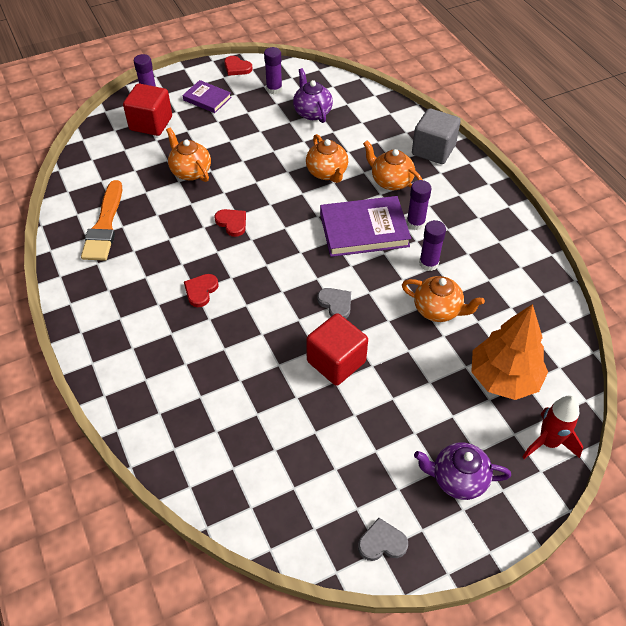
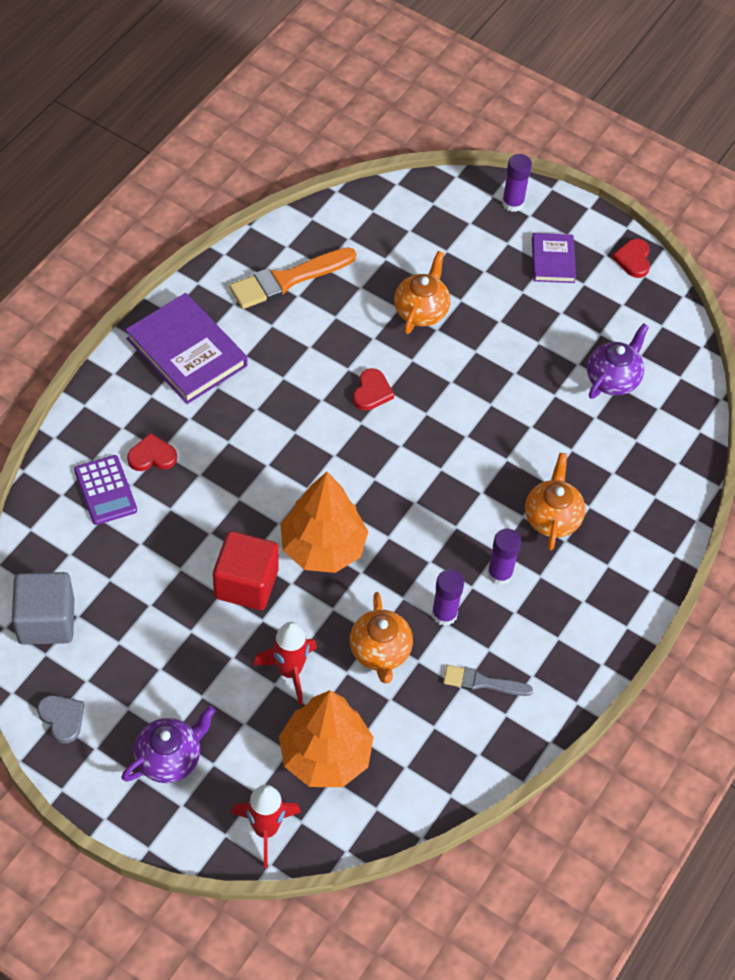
camera: 55 degrees right, 5 degrees up
(151, 123) = (469, 230): red cube -> none
(193, 416) = (105, 490): none -> purple calculator
(201, 291) = (258, 414): red heart -> red heart (152, 456)
(274, 89) = (624, 318): purple glue stick -> none
(327, 173) = (518, 445): orange teapot -> none
(336, 304) = (323, 547): grey heart -> orange tree
(364, 230) = (451, 525): purple book -> purple book (187, 352)
(424, 368) = (290, 671): none -> red rocket
(433, 150) = (643, 540): grey cube -> grey cube (46, 621)
(458, 479) = (170, 758): purple teapot -> purple teapot turned 75 degrees clockwise
(491, 267) = (482, 682): none -> grey brush

